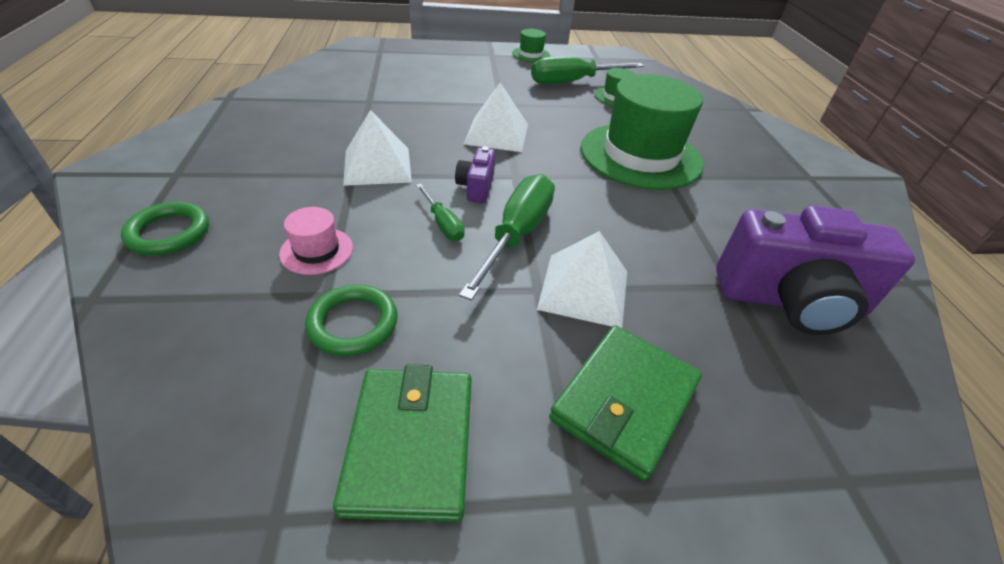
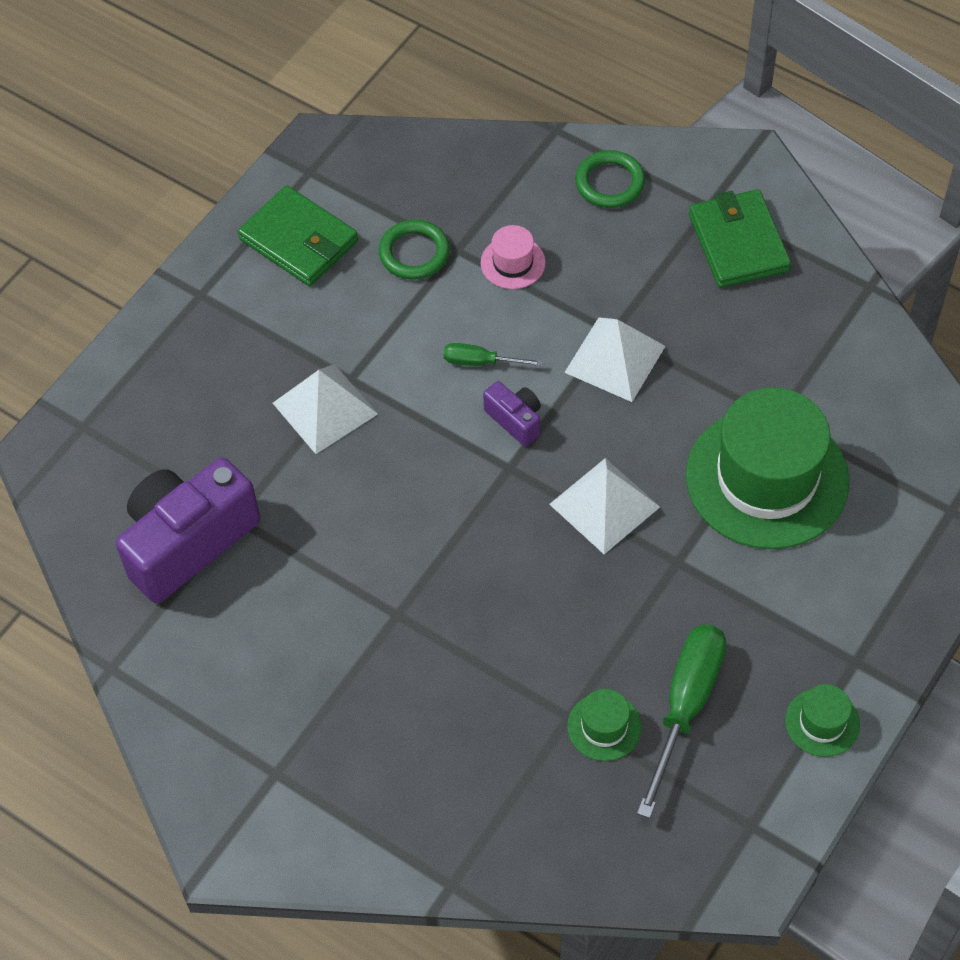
camera: 135 degrees right, 15 degrees up
(516, 235) = (422, 407): green screwdriver -> none
(624, 401) = (226, 358): green wallet -> green wallet (738, 243)
(640, 155) = (453, 622): green hat -> green hat (767, 478)

